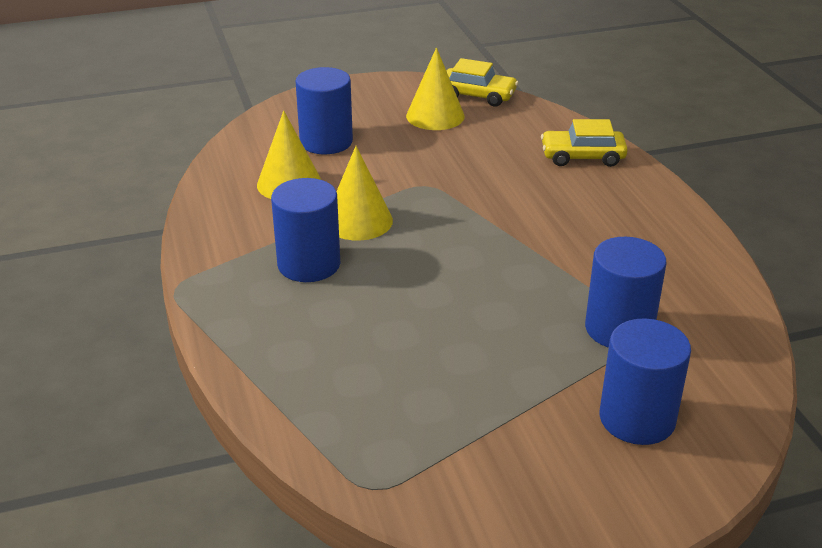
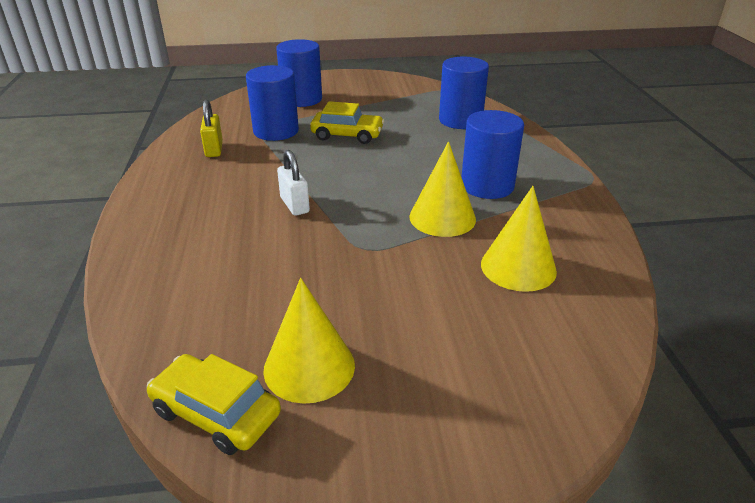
camera: 170 degrees left, 0 degrees up
(326, 142) = (478, 330): blue cylinder -> blue cylinder (460, 120)
(515, 219) = (294, 205): none -> white padlock
(582, 156) = (167, 268): yellow car -> yellow car (347, 135)
(672, 284) = (214, 149): none -> yellow padlock

